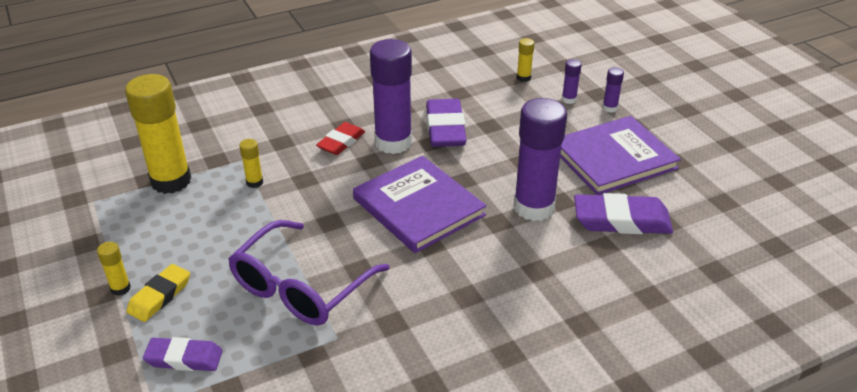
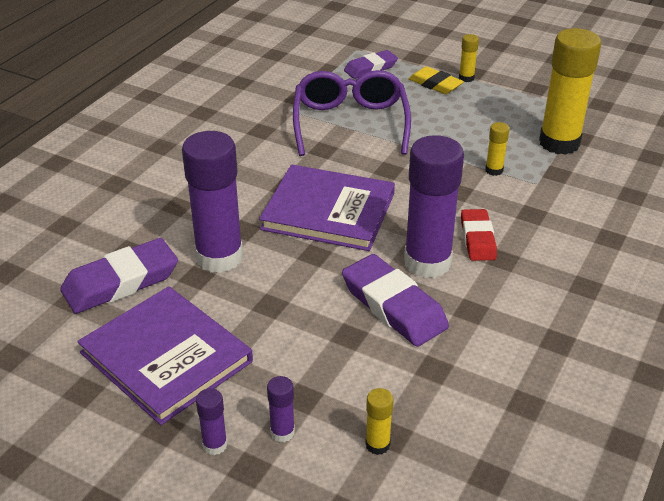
camera: 145 degrees right, 0 degrees up
(159, 296) = (435, 84): yellow eraser -> yellow eraser turned 45 degrees counterclockwise
(614, 158) = (166, 357): purple book -> purple book turned 75 degrees counterclockwise

